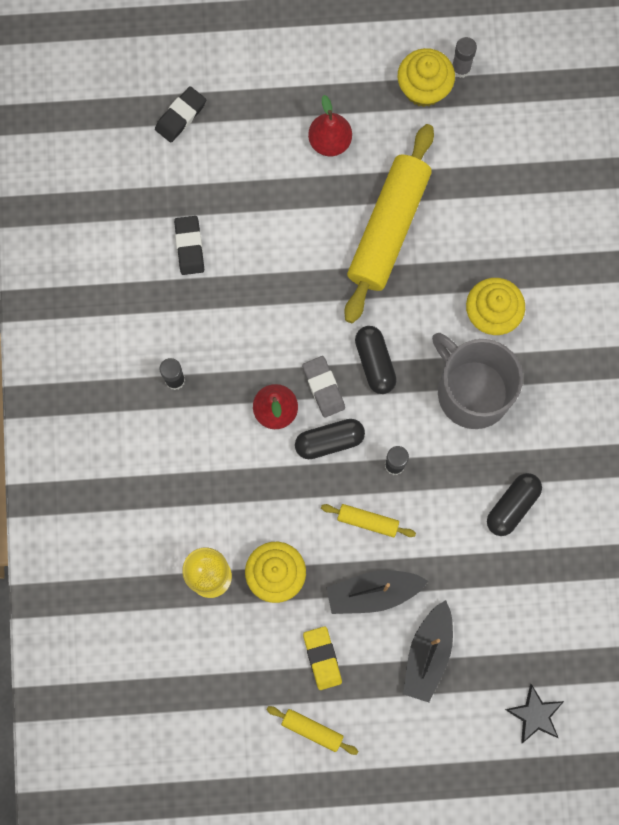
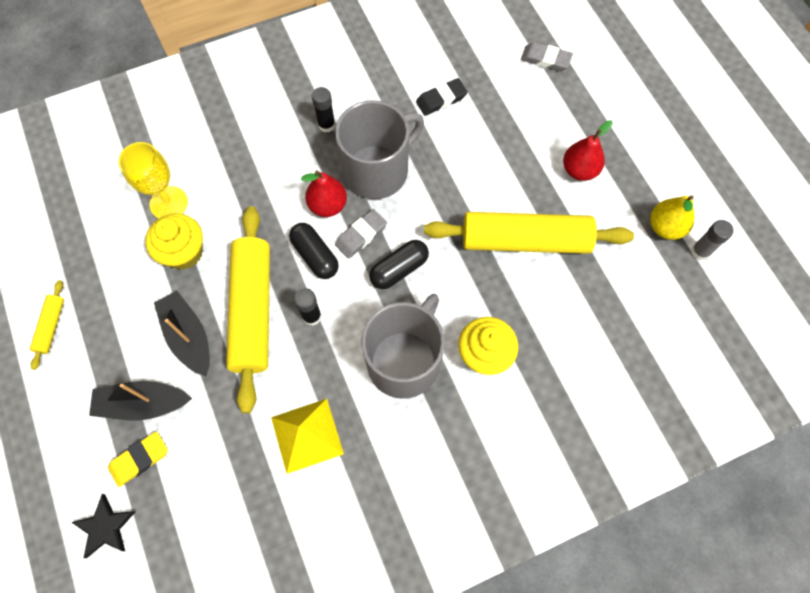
camera: 70 degrees right, 10 degrees down
(180, 116) = (545, 59): black eraser -> grey eraser
(253, 345) = (377, 170): none -> grey mug
(322, 658) = (118, 313): yellow eraser -> yellow eraser (139, 459)
(367, 521) = (252, 310): yellow rolling pin -> yellow rolling pin, size x2.30
(423, 88) = (665, 227): yellow cupcake -> yellow pear
(512, 506) = (307, 435): black capsule -> yellow pyramid

